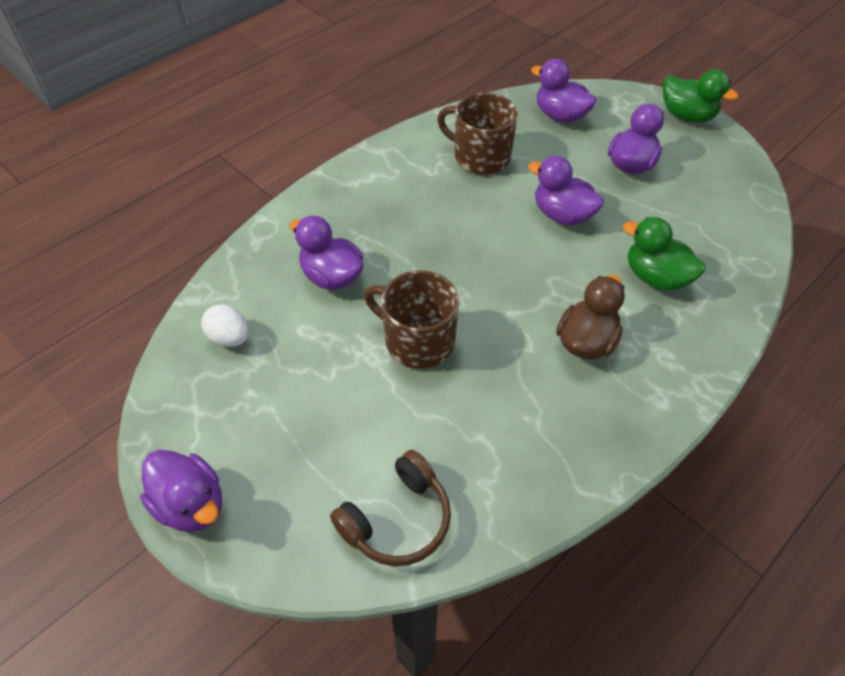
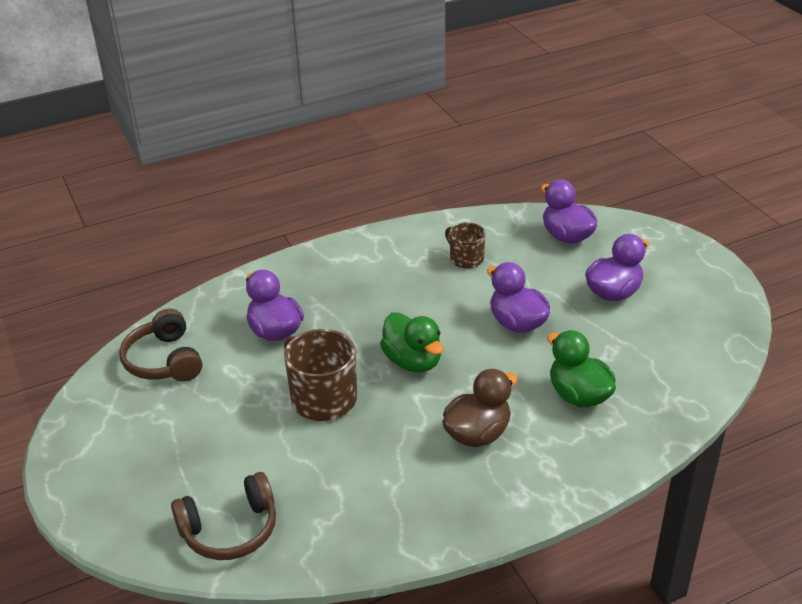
camera: 20 degrees right, 15 degrees down
(191, 504) = (73, 475): purple duck -> none
(229, 338) = (164, 360): white egg -> brown headphones
(480, 157) = (466, 258): brown mug -> brown mug, size x0.60
(686, 116) = (700, 259): green duck -> green duck (413, 361)

